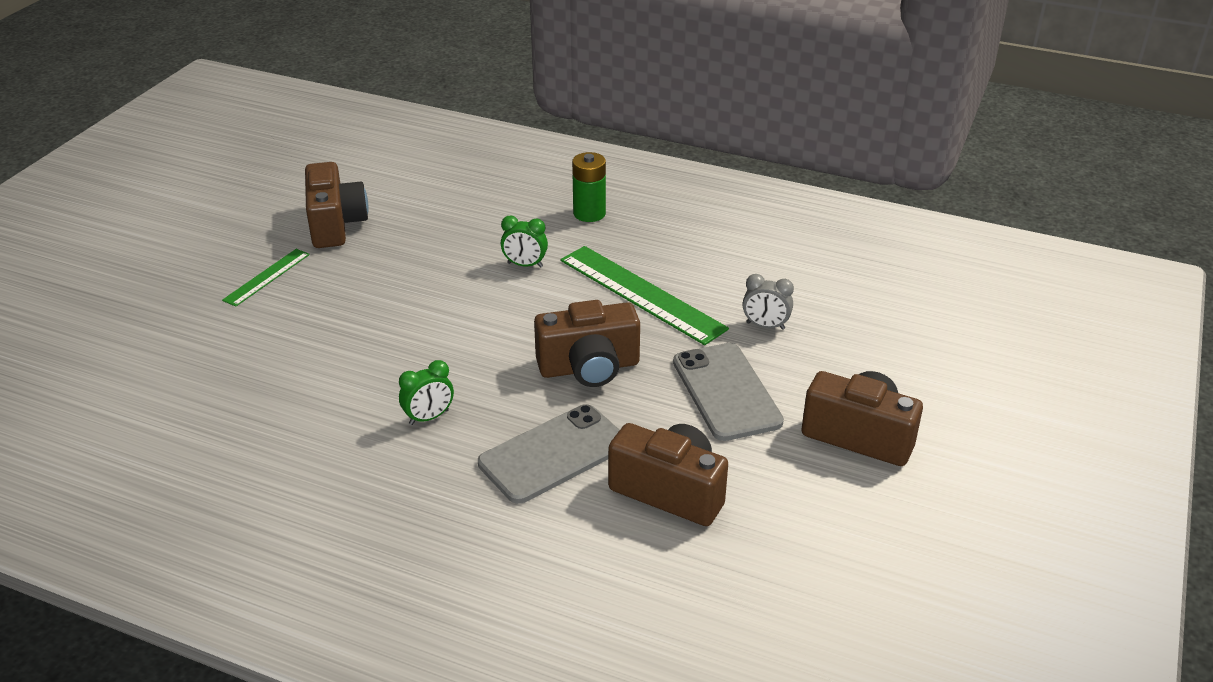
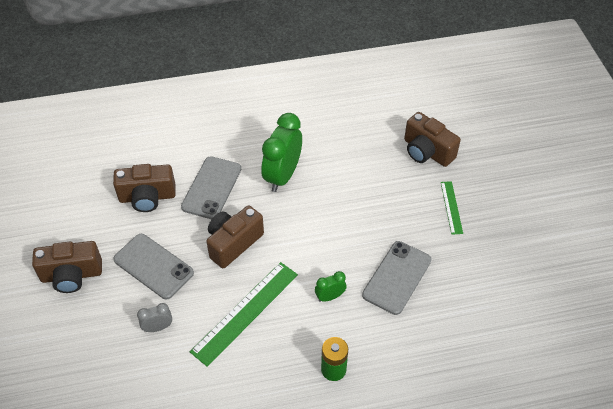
camera: 145 degrees right, 15 degrees up
(336, 224) = (467, 265): brown camera -> brown camera (427, 151)
(427, 247) = (397, 277): none -> grey phone
(429, 417) = (282, 176): green clock -> green clock, size x2.08
(641, 294) = (245, 312): green ruler -> green ruler turned 60 degrees counterclockwise

